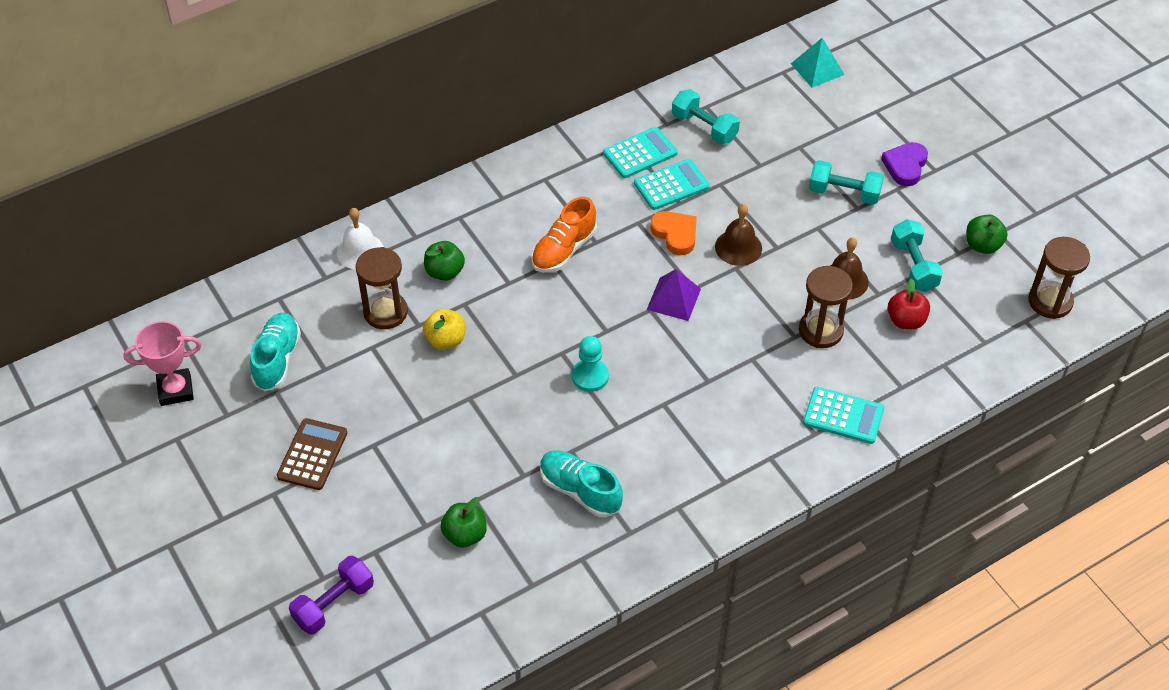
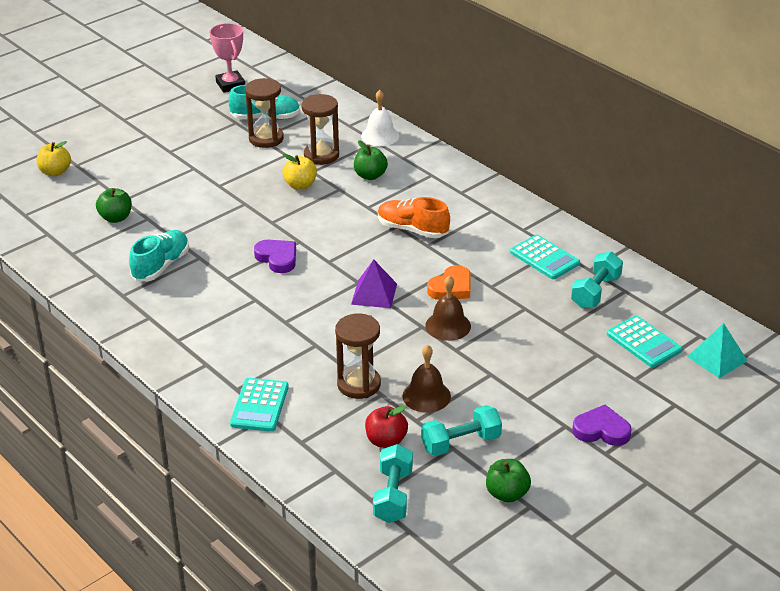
camera: 80 degrees right, 15 degrees down
(312, 455) = (182, 145): brown calculator -> none
(333, 603) = (55, 172): purple dumbbell -> yellow apple
(590, 376) = (277, 258): turquoise pawn -> purple heart
(671, 185) = (511, 279): turquoise calculator -> turquoise calculator (643, 342)
(844, 193) = (545, 388): turquoise dumbbell -> turquoise dumbbell (393, 496)
(1050, 301) = (441, 550): brown hourglass -> brown hourglass (266, 139)

